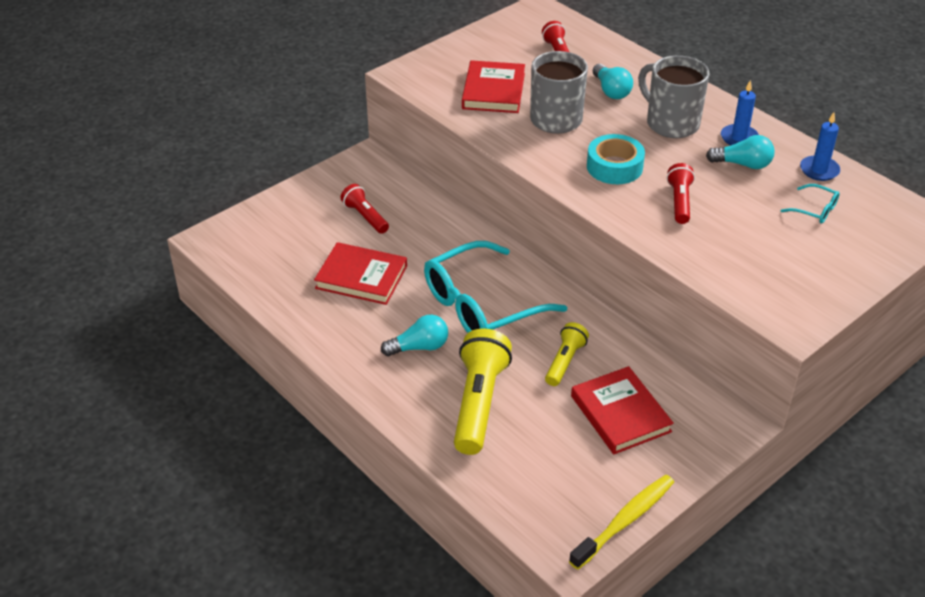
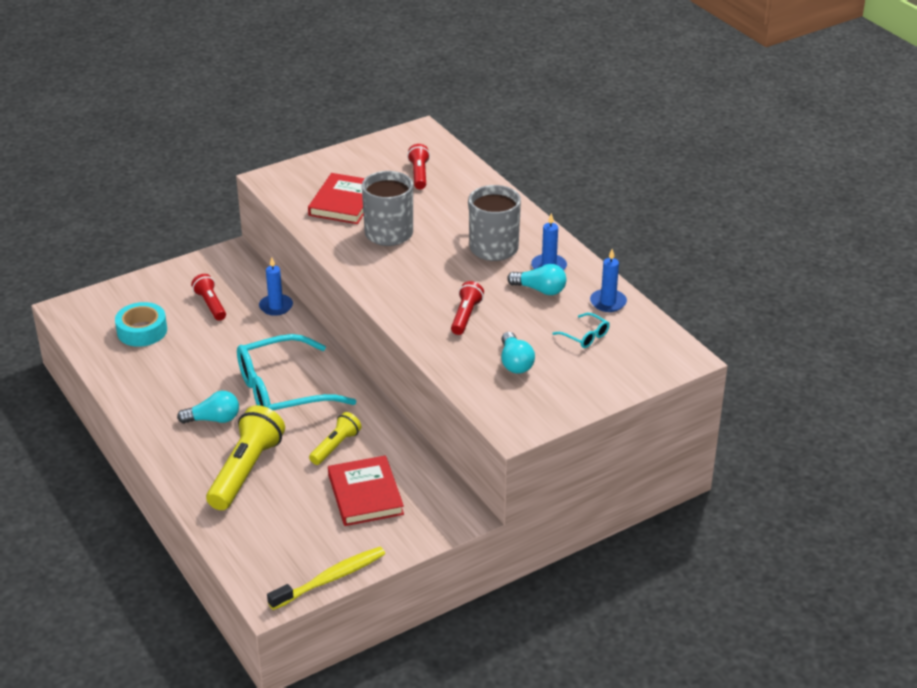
camera: 10 degrees right, 5 degrees down
(361, 277) = (187, 355): red book -> none
(436, 211) = (276, 306): none -> blue candle
(611, 91) = (451, 213): turquoise light bulb -> turquoise light bulb (515, 363)
(614, 167) = (422, 280): turquoise tape -> turquoise tape (142, 331)

